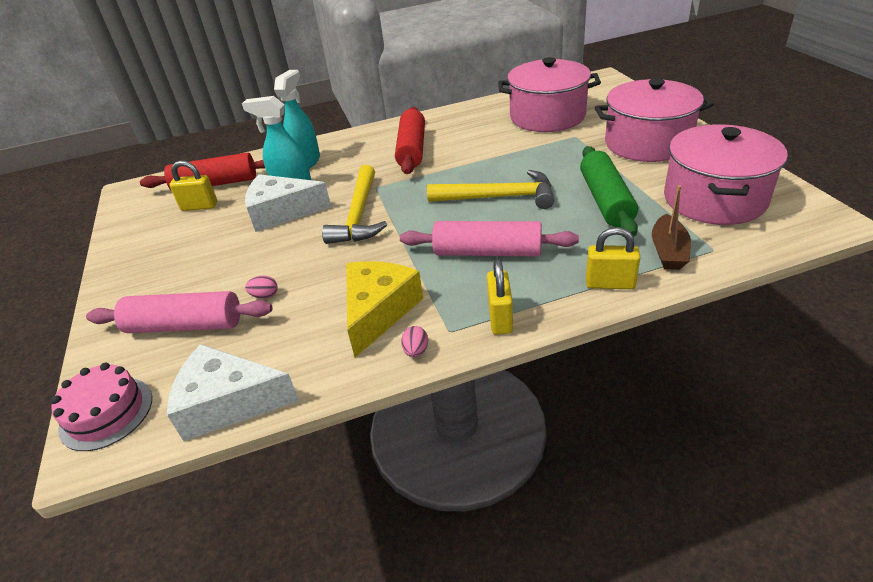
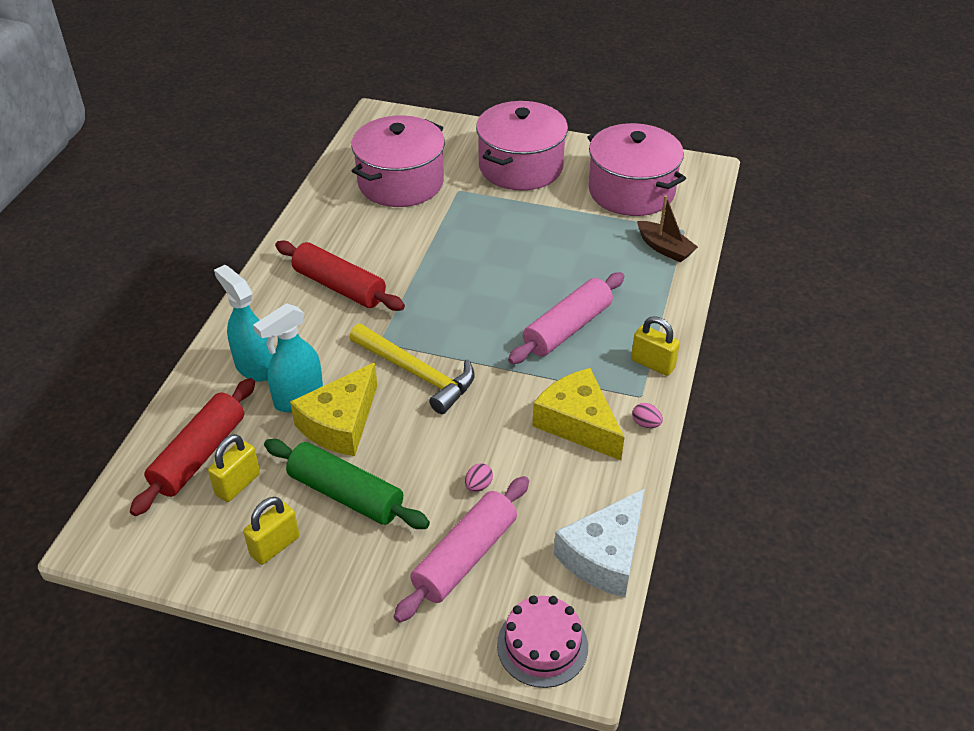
camera: 60 degrees left, 5 degrees up
(281, 212) = (340, 423): white cheese -> yellow cheese
(499, 197) = (498, 281): yellow hammer -> none
(605, 200) = (572, 235): green rolling pin -> green rolling pin (346, 494)
(610, 284) = (670, 294): yellow padlock -> yellow padlock (275, 546)

